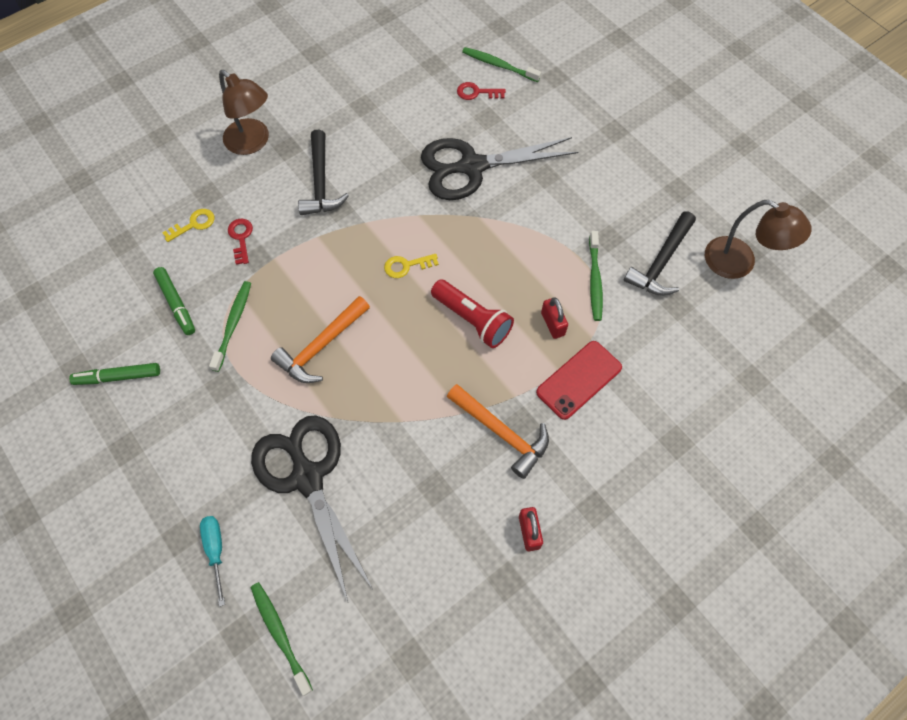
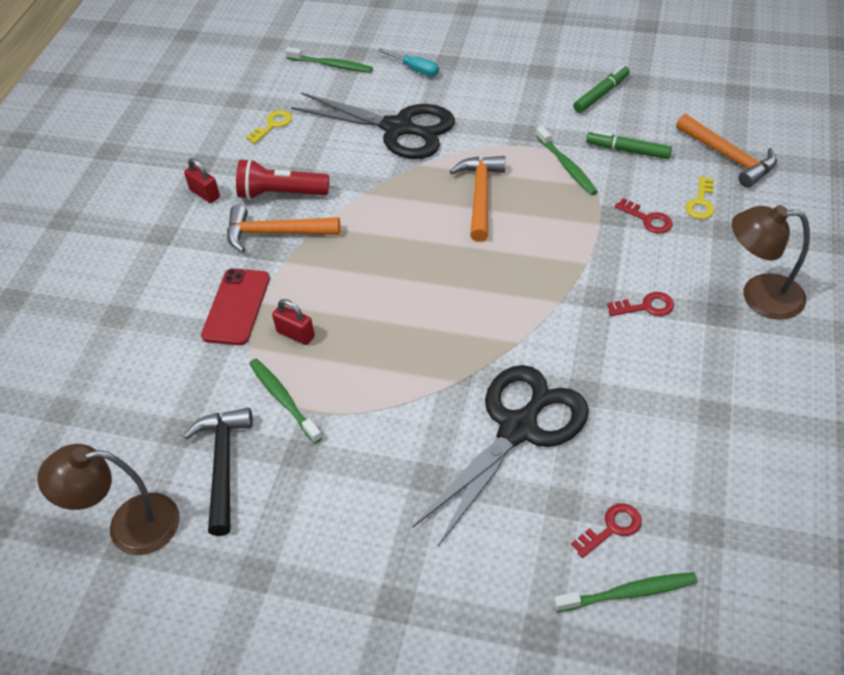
camera: 145 degrees right, 15 degrees down
(125, 244) = (728, 157): none -> orange hammer
(321, 183) = (645, 306): black hammer -> red key
(407, 266) = (478, 293): yellow key -> yellow key (272, 125)
(472, 320) = (374, 291): red flashlight -> red flashlight (281, 194)

